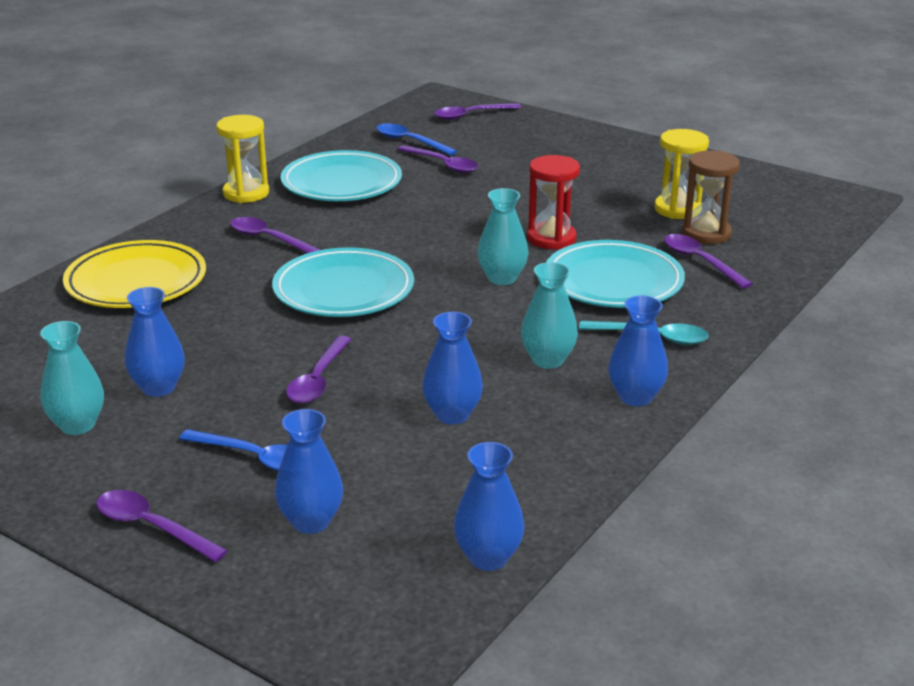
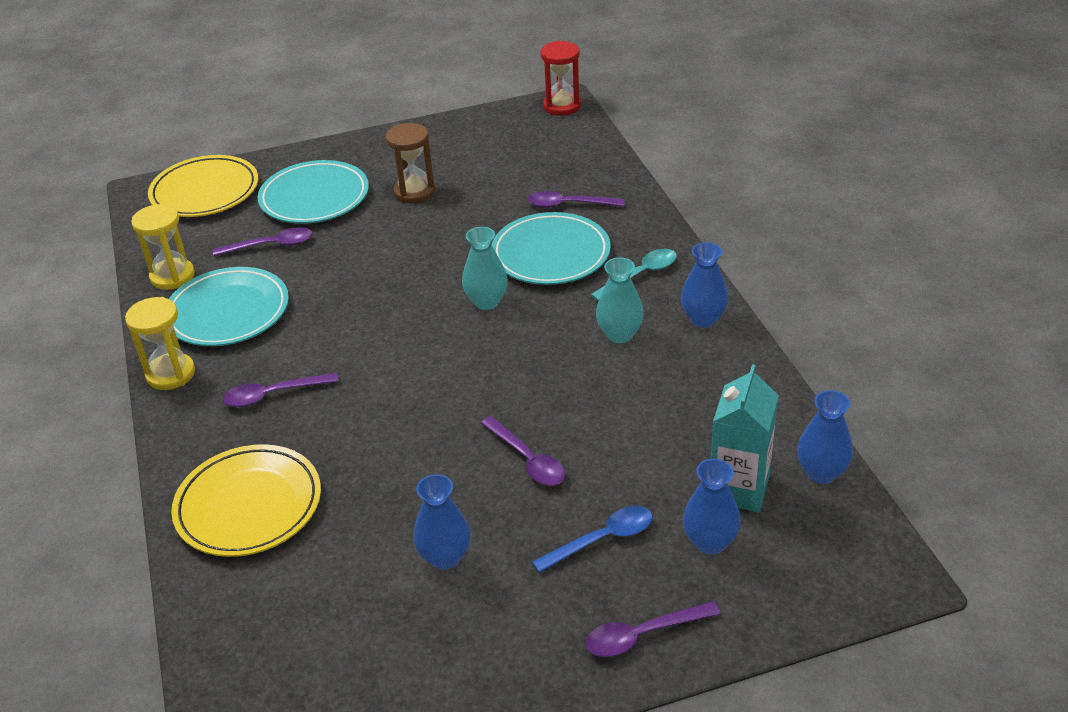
camera: 50 degrees left, 10 degrees up
(77, 425) = (453, 630): turquoise vase -> none
(343, 290) = (409, 389): turquoise plate -> turquoise plate (314, 198)
(405, 512) = (738, 489): none -> turquoise carton
(409, 141) = (205, 243): blue spoon -> none
(452, 415) = (643, 412): blue vase -> none
(470, 115) = (205, 192): purple spoon -> yellow plate
(551, 238) = (457, 251): red hourglass -> red hourglass (562, 106)
(677, 209) = (487, 176): yellow hourglass -> yellow hourglass (172, 276)
(706, 233) = (535, 182): brown hourglass -> brown hourglass (414, 192)

